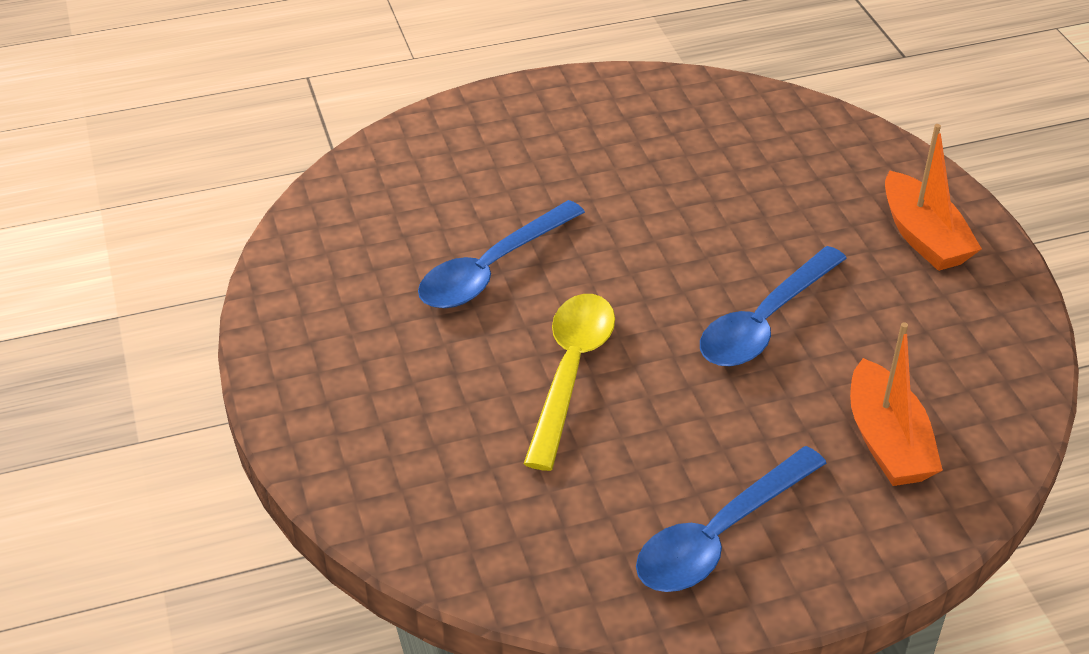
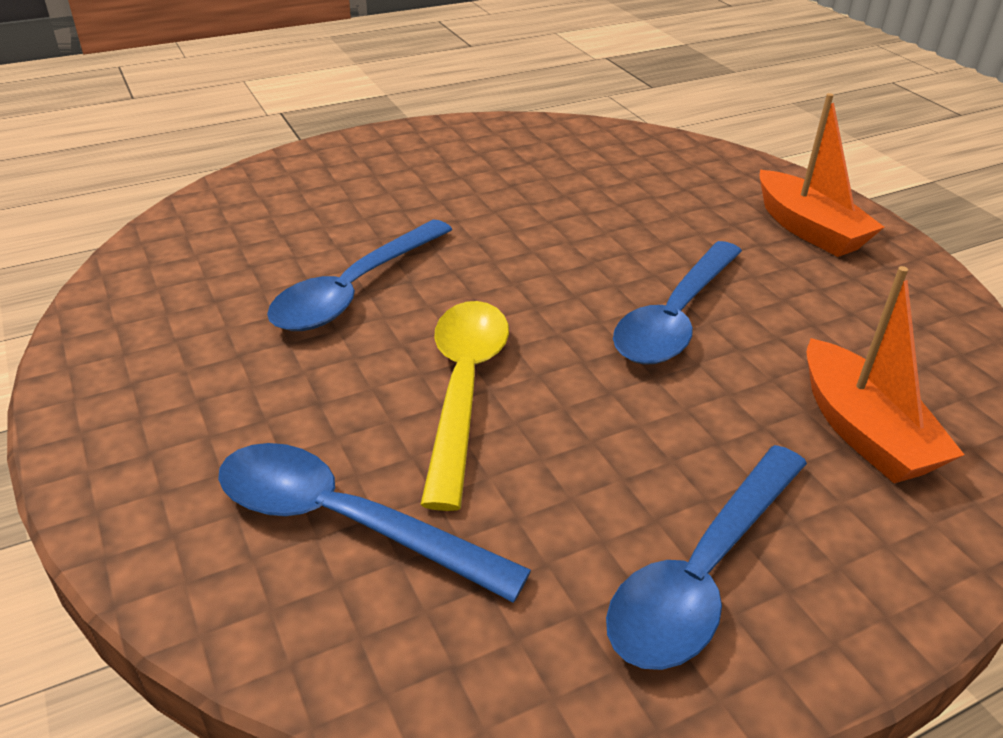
camera: 10 degrees left, 5 degrees down
(468, 470) = (345, 521): none -> blue spoon

